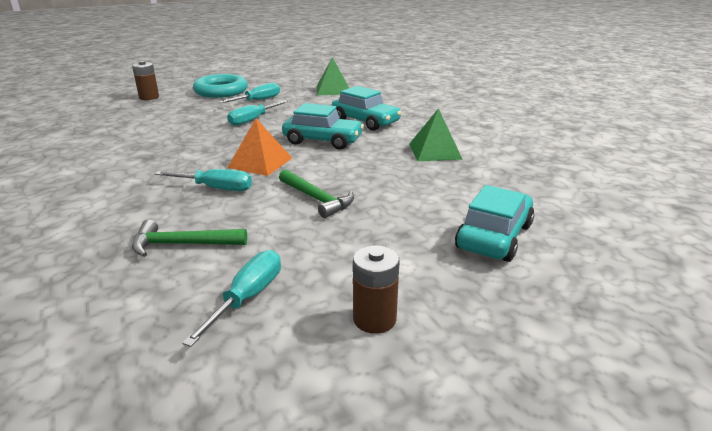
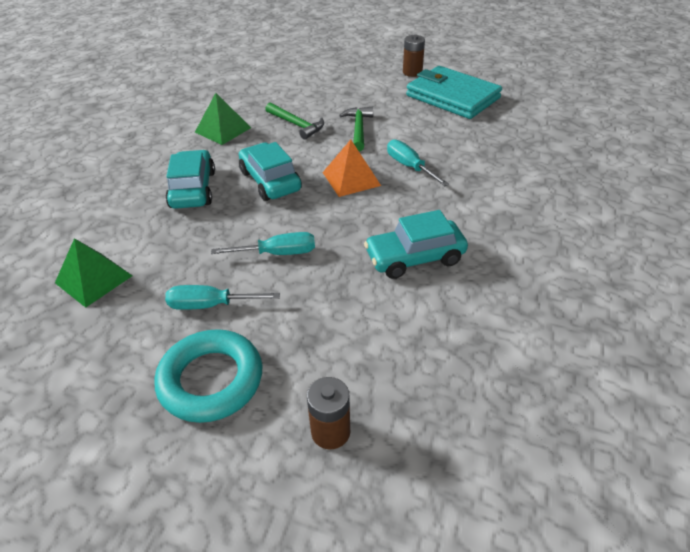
camera: 135 degrees left, 15 degrees up
(183, 244) = (462, 133): green hammer -> green hammer (296, 125)
(247, 298) = (452, 97): turquoise screwdriver -> turquoise wallet
(494, 236) = (313, 75): turquoise car -> turquoise car (414, 257)

